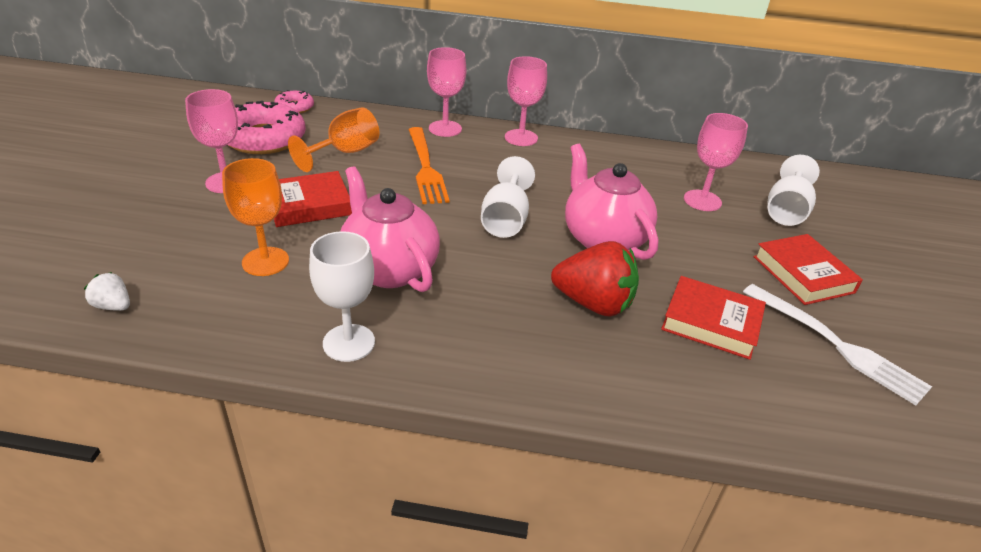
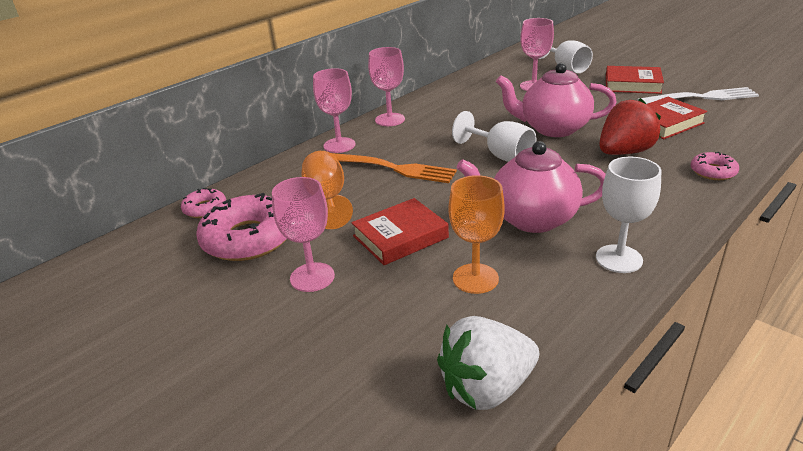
camera: 50 degrees left, 5 degrees down
(113, 306) = (486, 388): white strawberry -> white strawberry, size x2.09
(309, 205) = (400, 237): red book -> red book turned 45 degrees clockwise
(608, 387) = (713, 172): none -> pink donut

